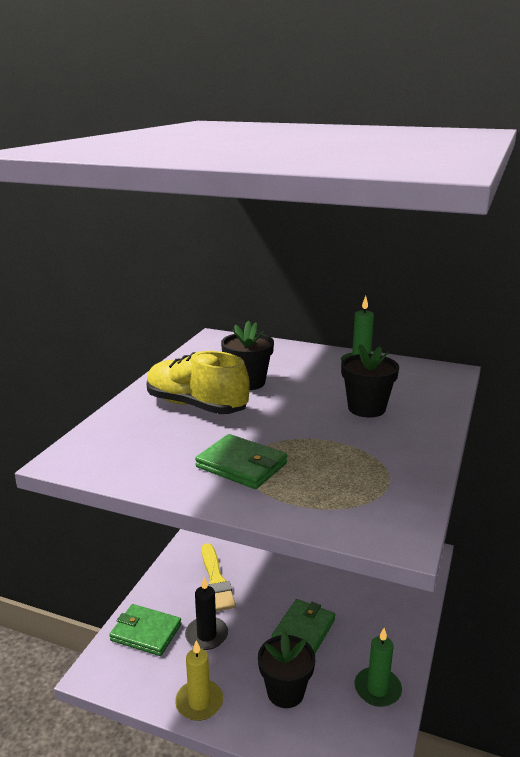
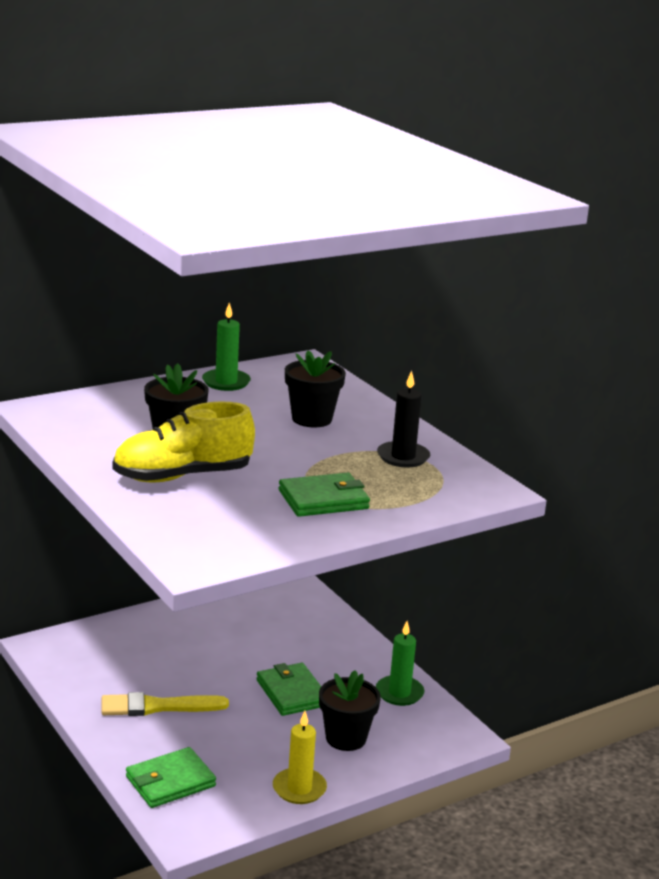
camera: 55 degrees left, 0 degrees up
(206, 635) = (224, 747): black candle -> black candle (403, 457)
(216, 580) = (157, 707): yellow brush -> yellow brush turned 150 degrees clockwise

